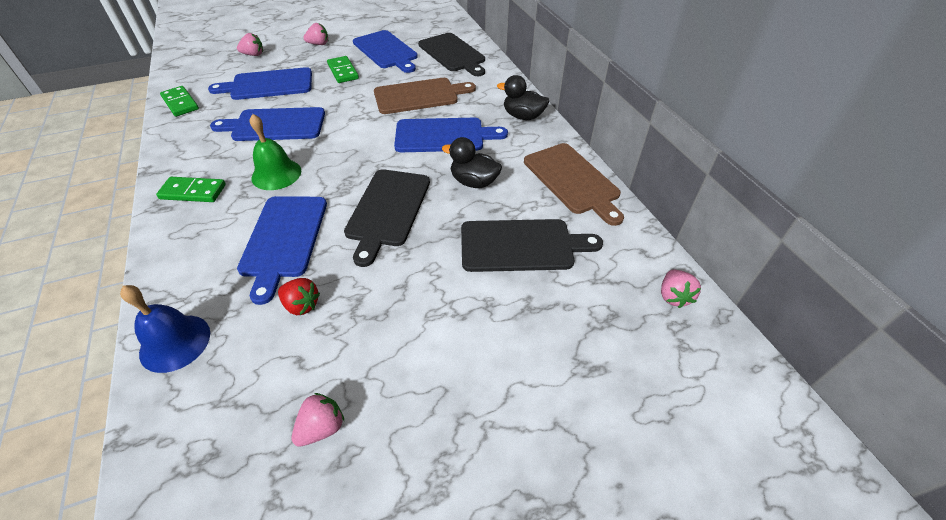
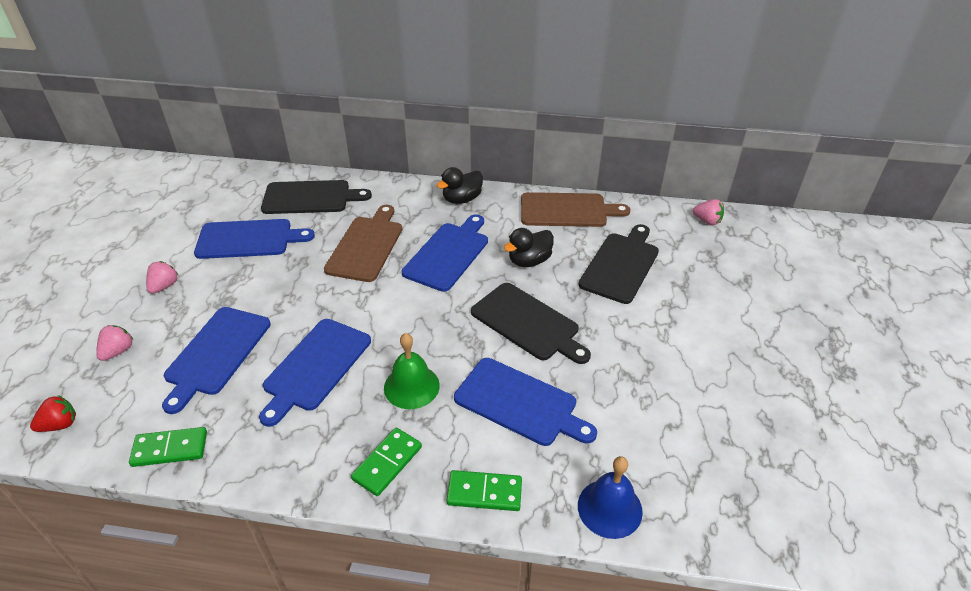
camera: 60 degrees left, 5 degrees down
(301, 305) = (612, 410): red strawberry -> red strawberry (60, 424)
(322, 427) = (738, 427): pink strawberry -> none
(343, 71) = (256, 284): green domino -> green domino (484, 493)

